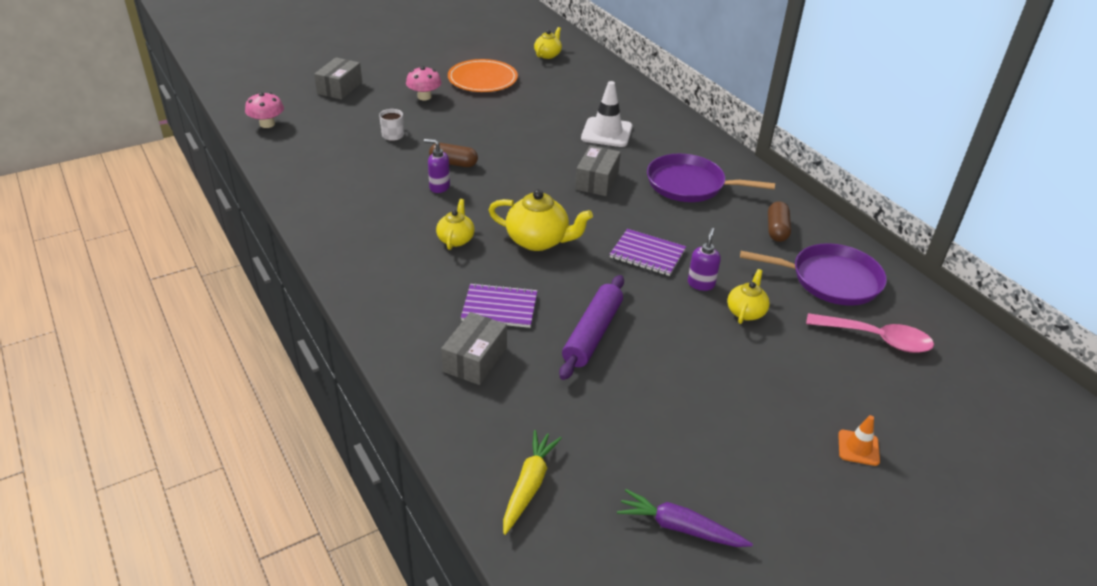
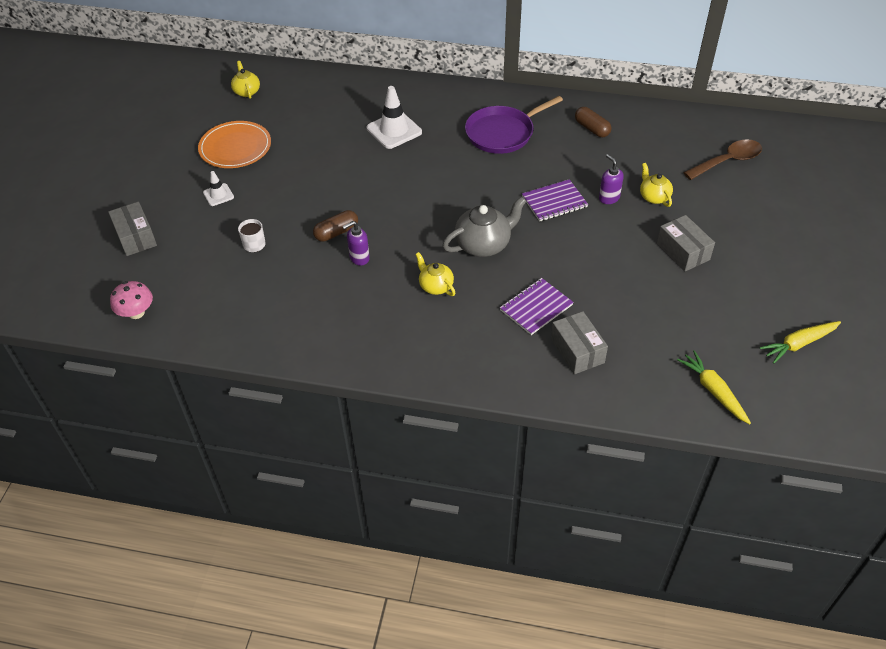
camera: 45 degrees left, 10 degrees up
(424, 97) = (218, 195): pink mushroom -> white traffic cone
(538, 241) = (483, 244): yellow teapot -> grey teapot
(592, 333) = (607, 278): purple rolling pin -> none
(597, 181) = (447, 173): grey box -> grey box (683, 251)
(679, 527) = (798, 344): purple carrot -> yellow carrot
(830, 280) = (661, 141): purple pan -> none
(858, 448) = (801, 231): orange traffic cone -> none
(876, 339) = (728, 161): pink spoon -> brown spoon

